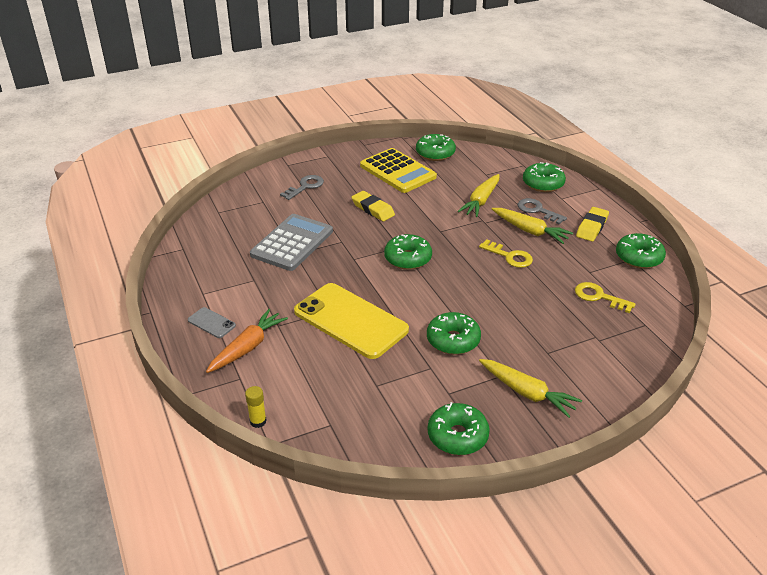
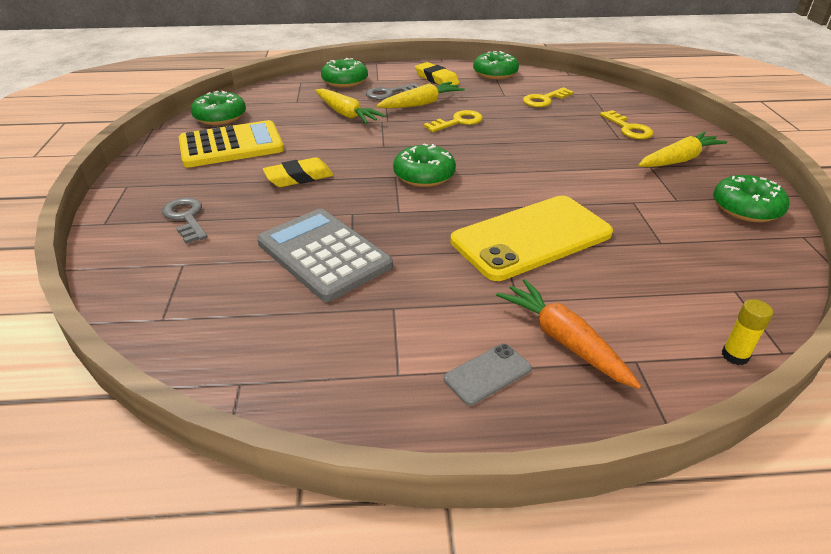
camera: 70 degrees left, 0 degrees up
(453, 340) = (589, 179): green donut -> none
(574, 357) = (628, 128): none -> yellow key

